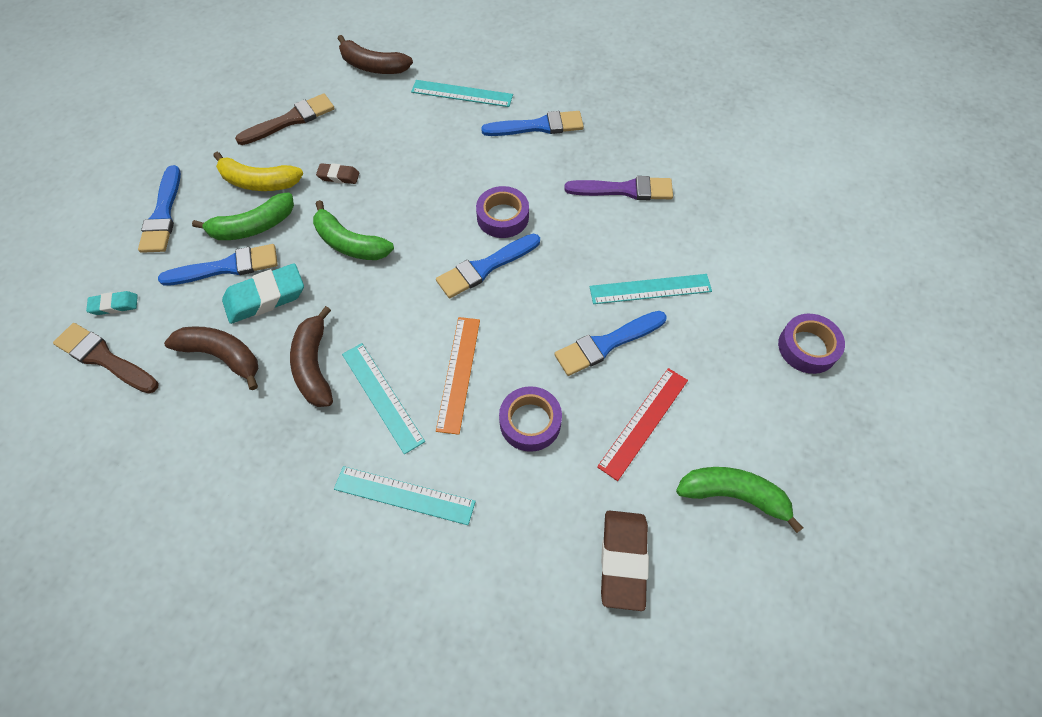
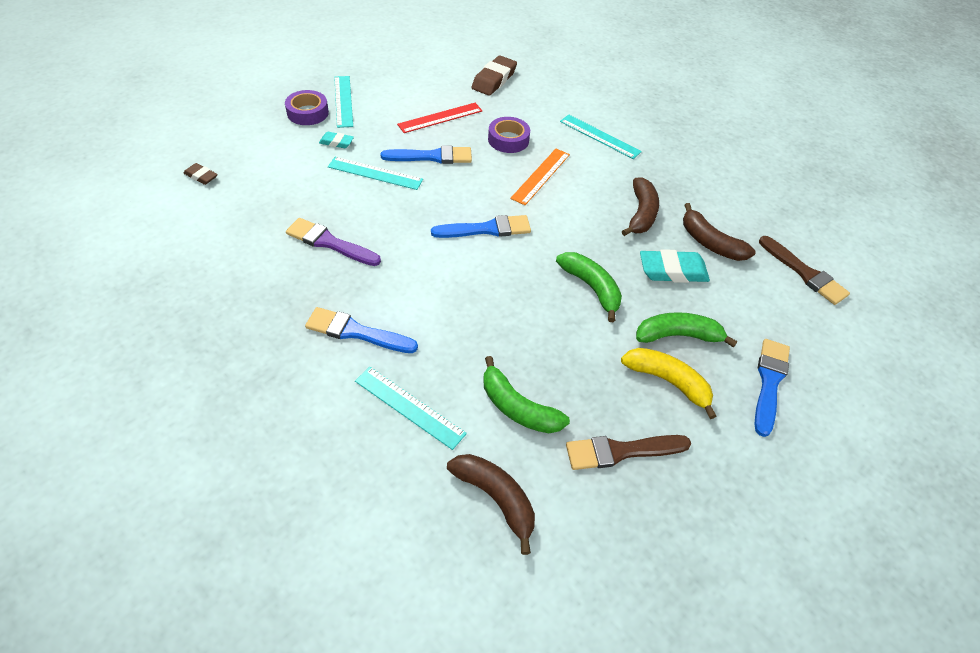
camera: 160 degrees left, 10 degrees down
(114, 305) = (804, 310): turquoise eraser -> turquoise eraser (336, 142)
(226, 267) = (705, 307): blue brush -> none
(338, 176) = (584, 356): brown eraser -> brown eraser (201, 176)
(382, 396) = (598, 182): turquoise ruler -> turquoise ruler (343, 101)
(502, 217) = (449, 260): purple tape -> none
(733, 495) = (417, 79): green banana -> green banana (517, 407)

